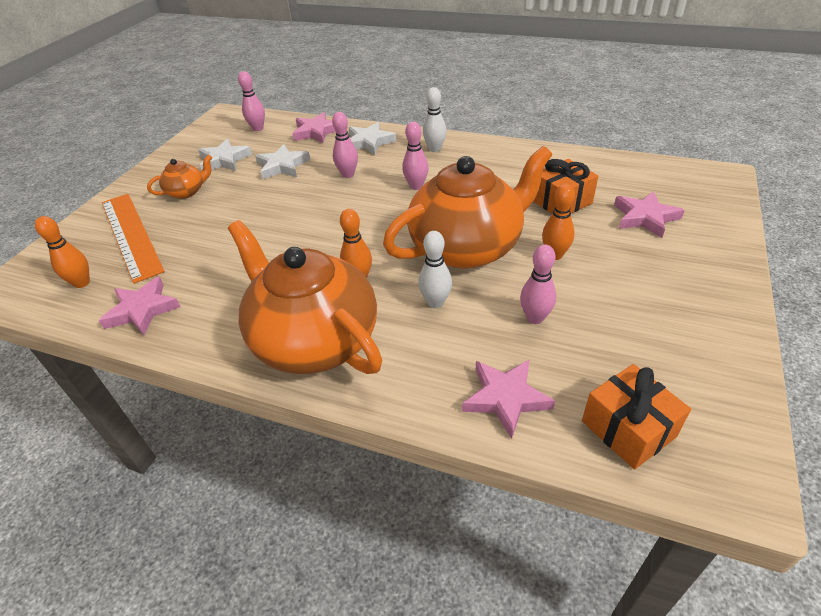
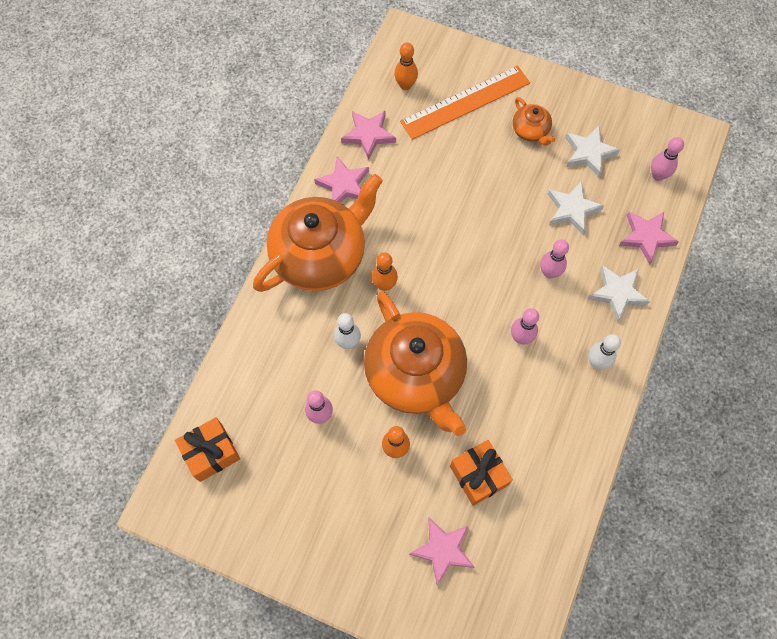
camera: 90 degrees right, 25 degrees up
(505, 398) = (248, 379): pink star -> pink star (344, 185)

